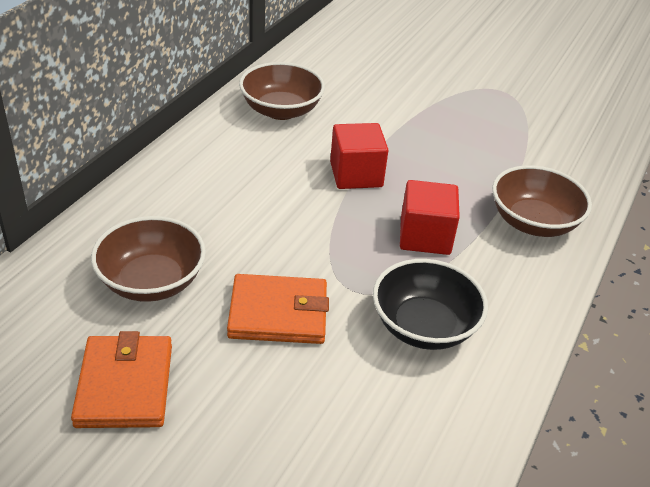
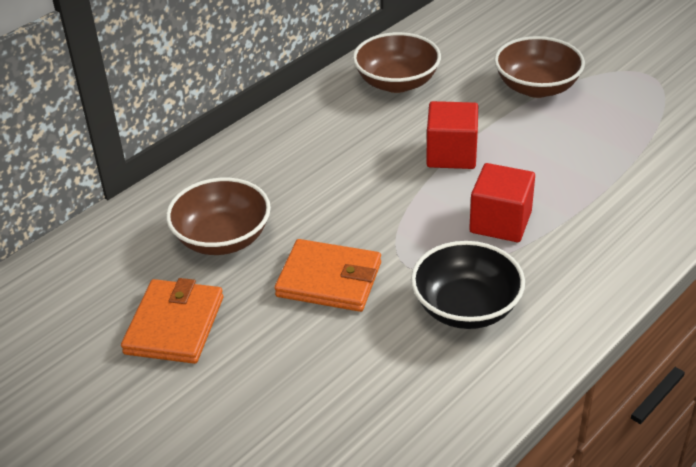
camera: 20 degrees right, 0 degrees up
(533, 222) = (623, 218): brown bowl -> brown bowl (536, 87)

